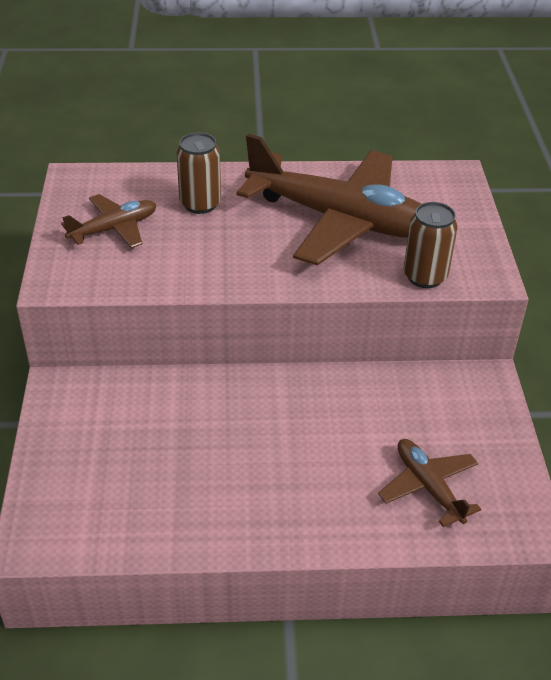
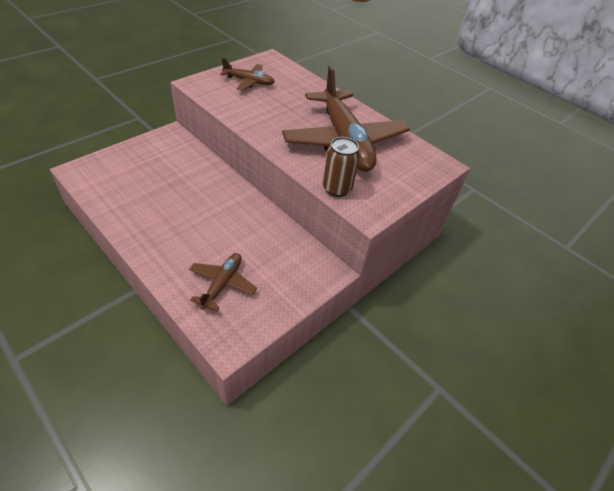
camera: 45 degrees right, 5 degrees up
(200, 204) = (297, 95): brown can -> none

